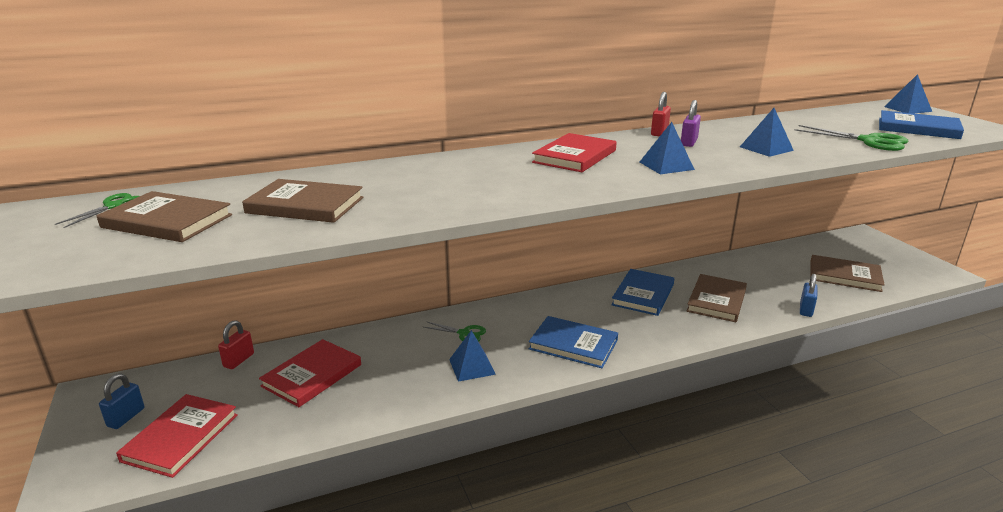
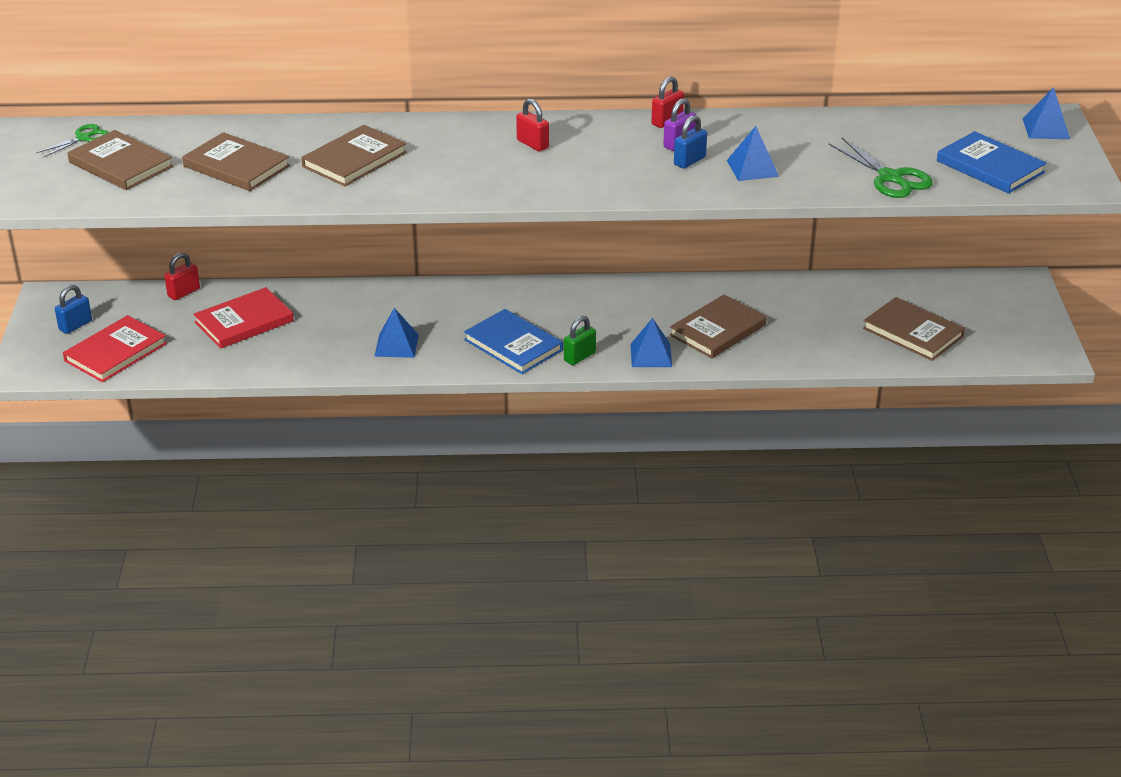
camera: 20 degrees right, 10 degrees up
(425, 185) = (354, 160): none -> brown book
(464, 333) = (411, 310): green scissors -> none
(575, 156) = (532, 144): red book -> red padlock
(635, 343) = (579, 357): none -> green padlock
(643, 295) = (640, 306): blue book -> none
(666, 165) = (611, 175): blue pyramid -> blue pyramid (651, 355)
(806, 310) = (809, 362): blue padlock -> blue padlock (689, 161)

